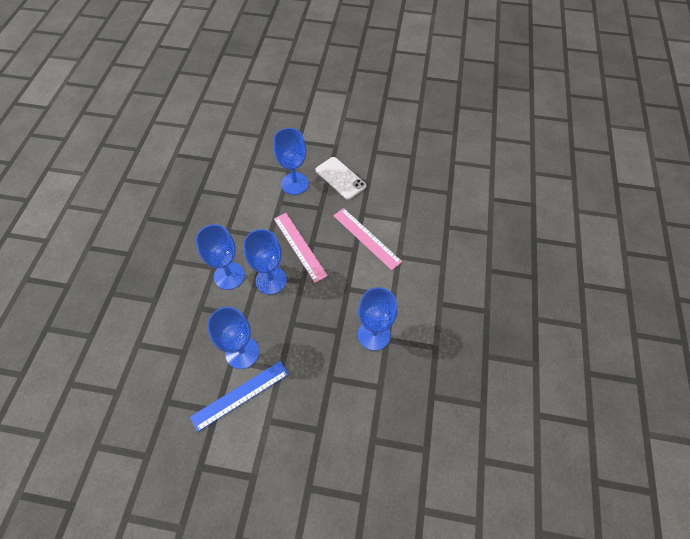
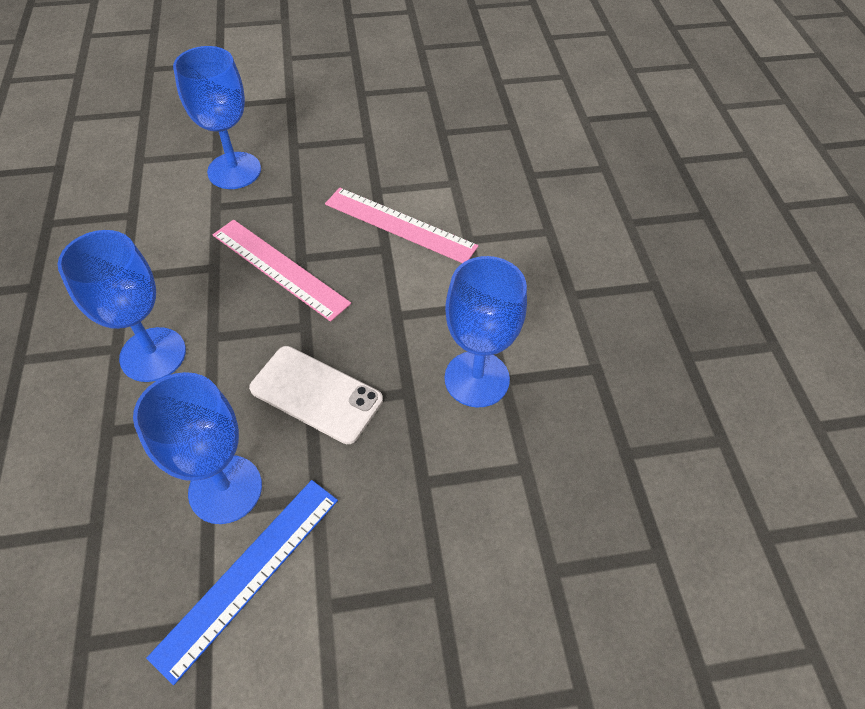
camera: 20 degrees left, 5 degrees down
(271, 280) = (242, 340): blue goblet -> none
(340, 178) = (316, 144): white phone -> white phone (316, 394)

